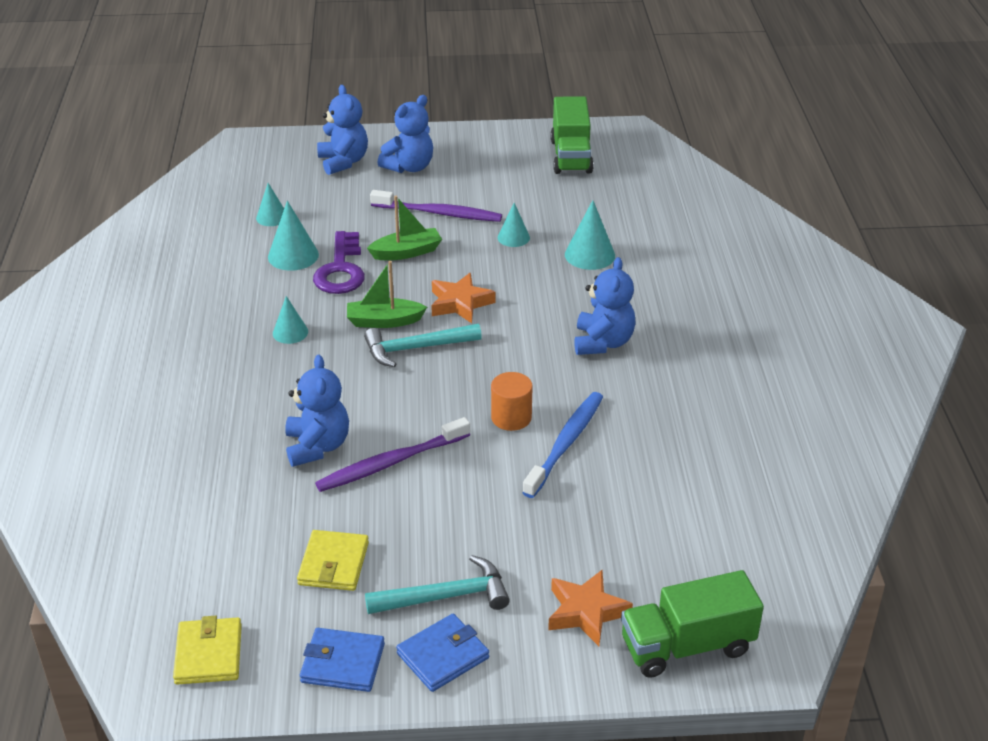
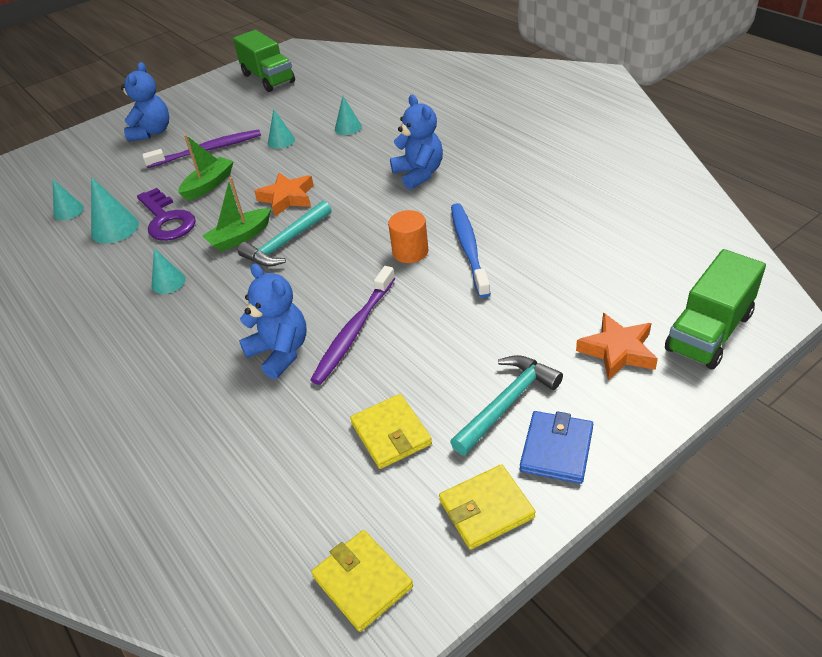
camera: 30 degrees left, 5 degrees up
(343, 162) = (94, 150): blue teddy bear -> none
(343, 663) = (486, 509): blue wallet -> yellow wallet
(590, 255) = (348, 127): turquoise cone -> turquoise cone, size x0.65

